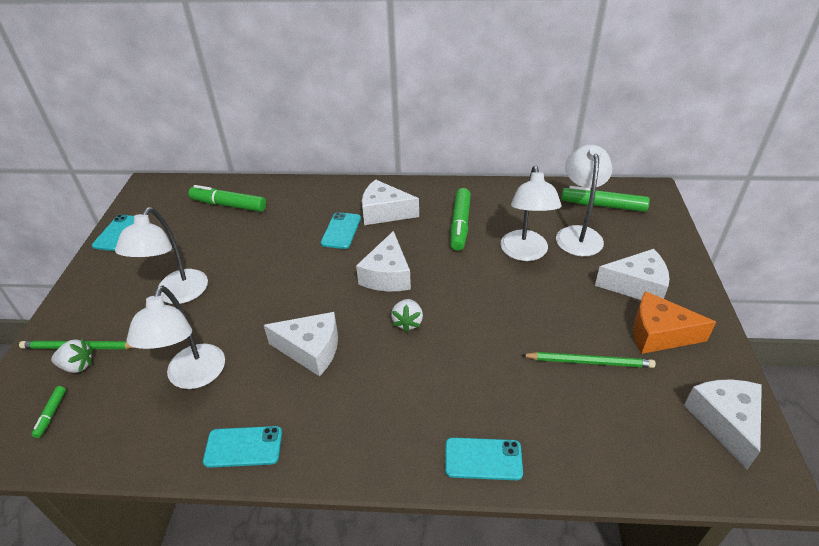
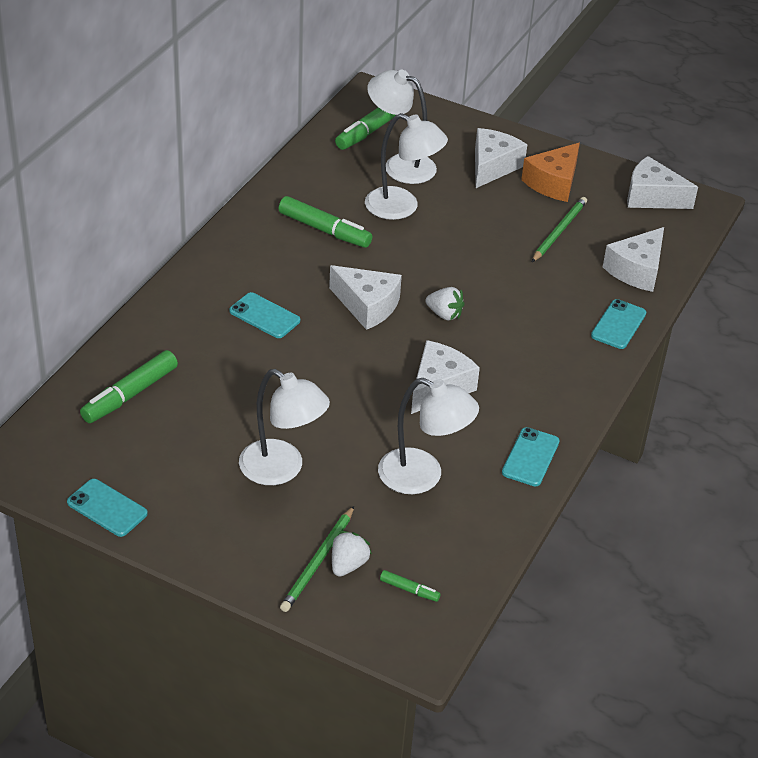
camera: 70 degrees left, 0 degrees up
(384, 212) = (257, 274): white cheese -> white cheese (636, 270)

